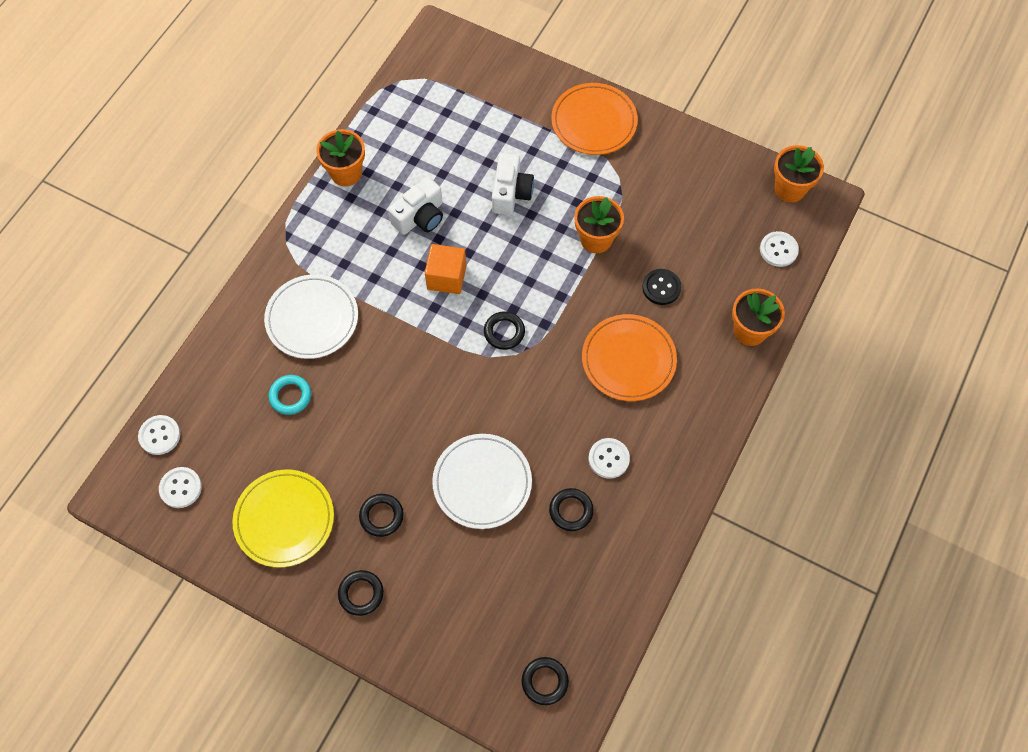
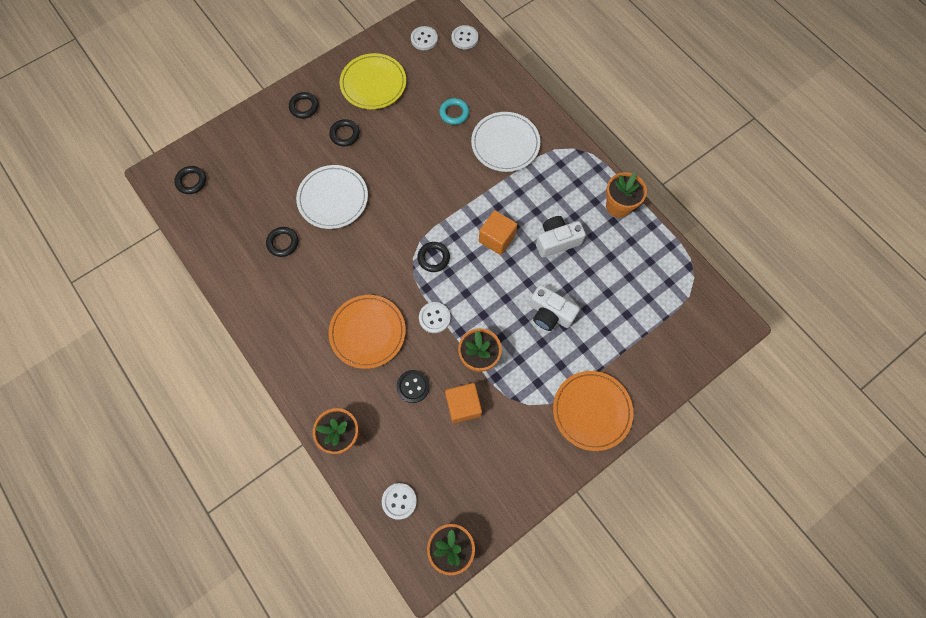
camera: 115 degrees right, 5 degrees up
(420, 217) = (556, 241): white camera -> white camera turned 90 degrees clockwise
(608, 459) = (303, 283): white button -> white button (434, 318)
(654, 233) = (463, 406): none -> orange cube

